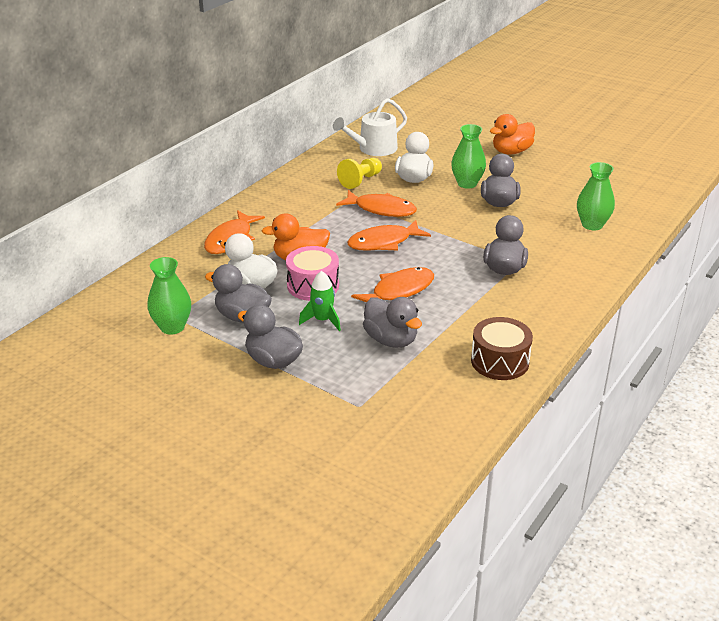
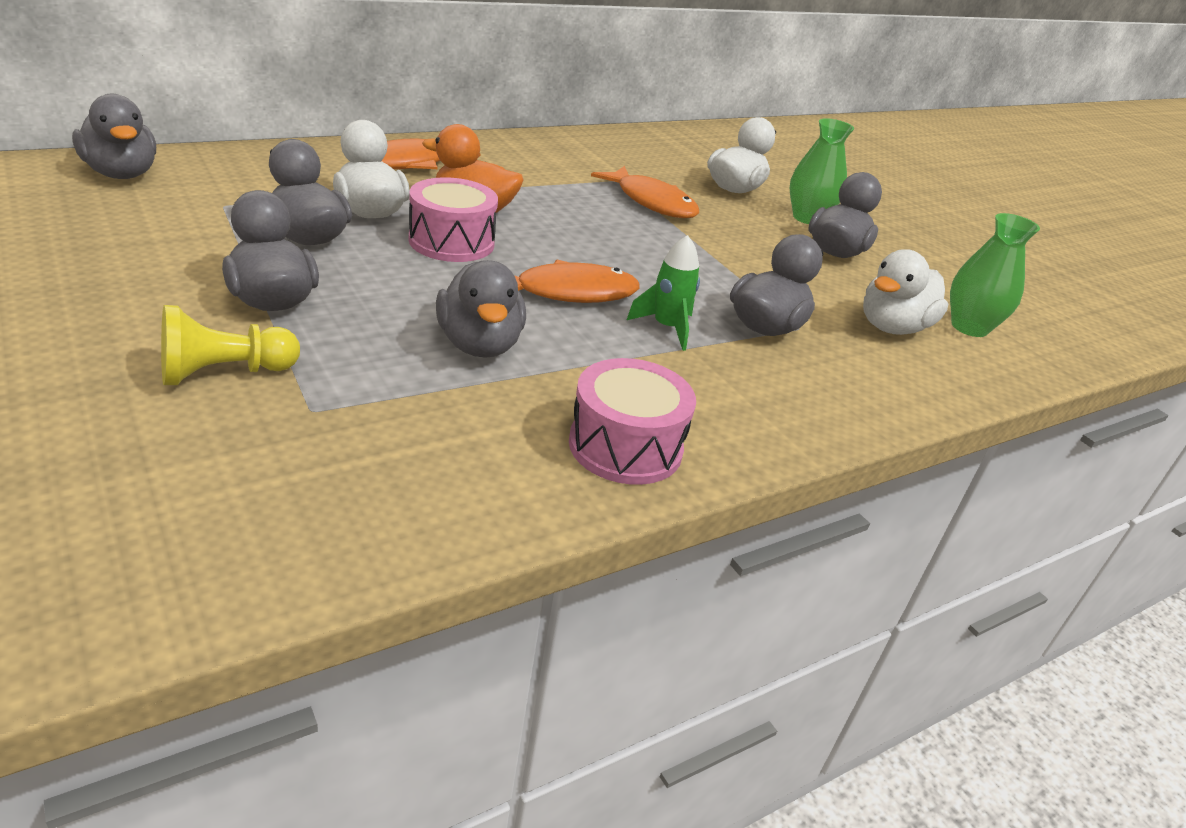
camera: 20 degrees right, 0 degrees up
(95, 321) = (122, 174): none -> grey duck
(172, 327) = (201, 214): green vase -> none
(322, 320) = (410, 283): green rocket -> green rocket (667, 328)
(360, 180) = (658, 168): yellow pawn -> yellow pawn (224, 373)
(373, 149) = (712, 147): white watering can -> none
(383, 242) = (612, 234): orange fish -> none
(500, 361) = (625, 446): brown drum -> pink drum
(511, 152) = (908, 209): orange duck -> none
(559, 242) = (892, 327): none -> white duck

